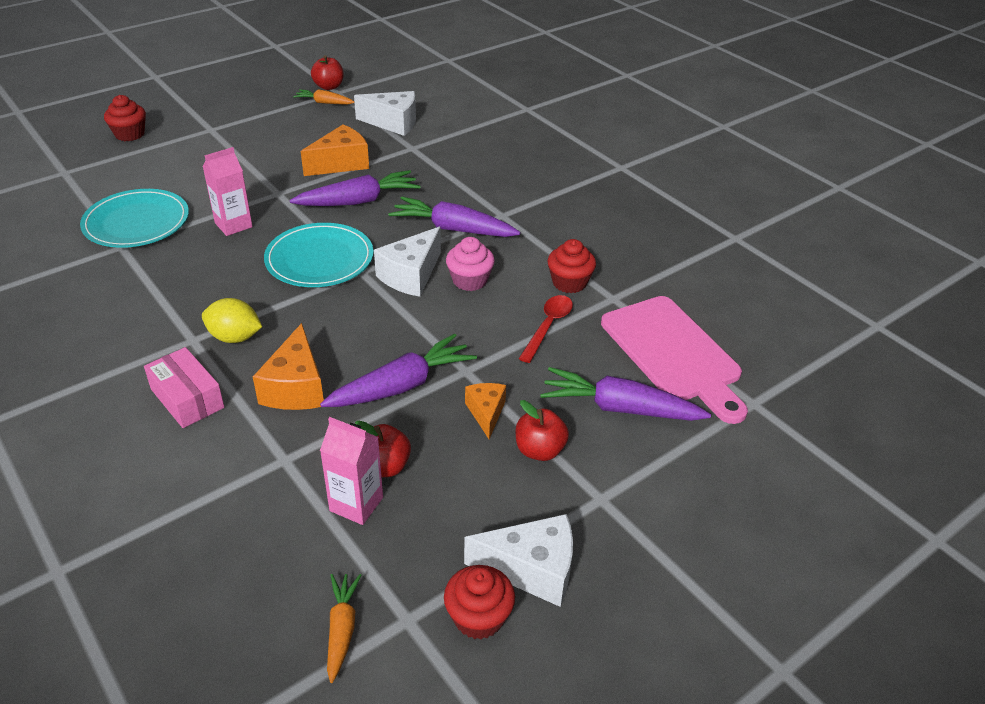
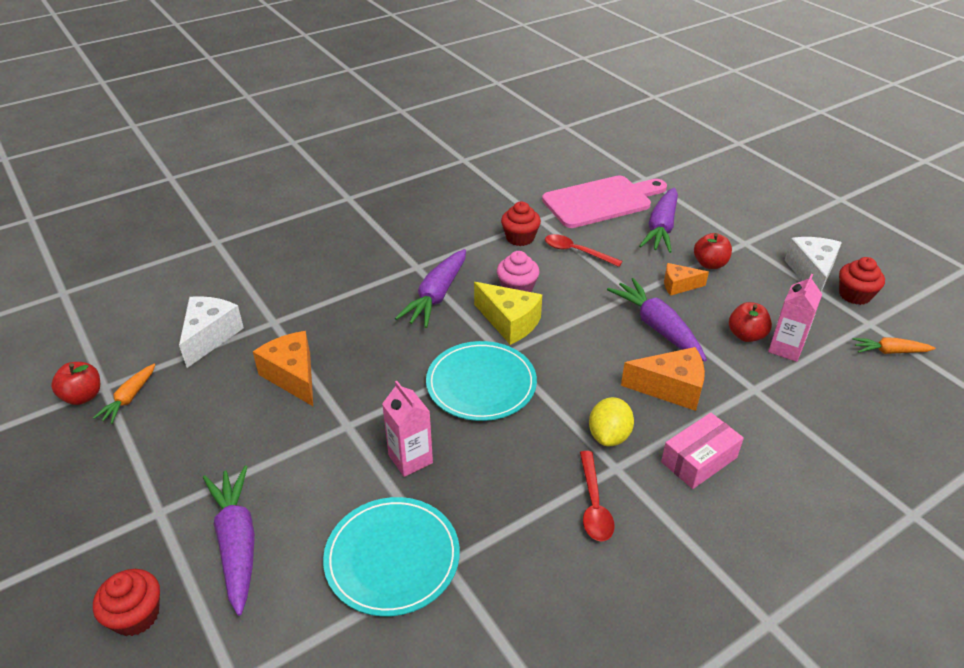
camera: 85 degrees left, 0 degrees up
(153, 324) = (594, 504): none -> red spoon
(359, 201) = (376, 359): purple carrot -> purple carrot (237, 543)
(411, 275) = (509, 322): white cheese -> yellow cheese

